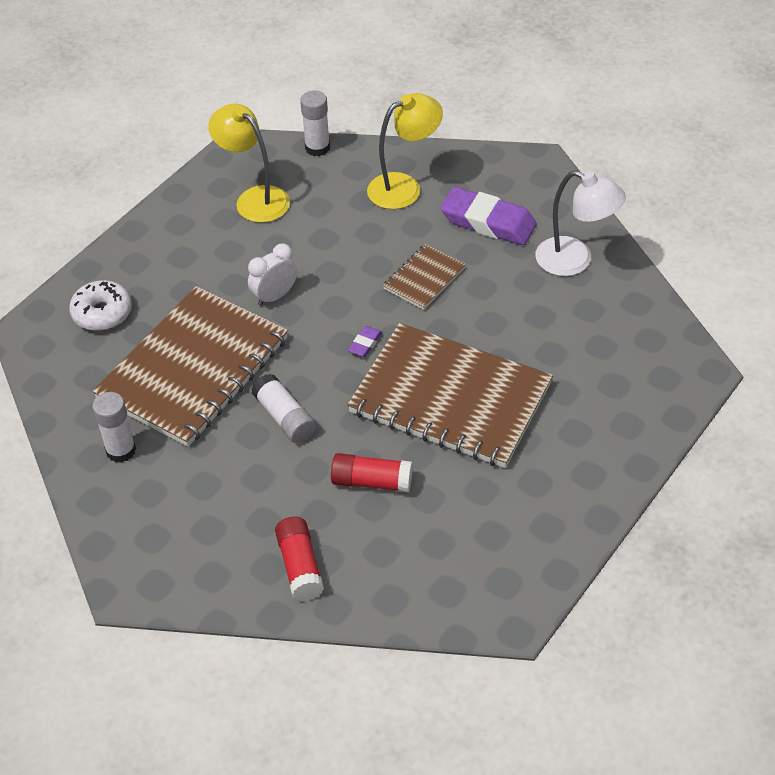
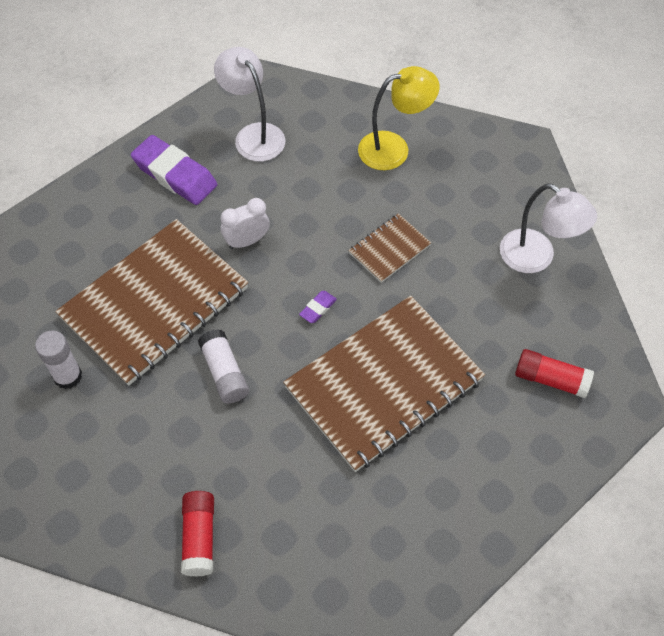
camera: 10 degrees right, 10 degrees up
(102, 313) = (88, 228): white donut -> none
(254, 199) = (254, 135): yellow lamp -> white lamp
(317, 148) = (324, 92): white glue stick -> none
(372, 482) = (288, 459): red glue stick -> red glue stick (551, 379)
(450, 398) = (383, 384): brown notebook -> brown notebook turned 75 degrees counterclockwise
(488, 222) = (463, 200): purple eraser -> purple eraser (175, 175)

